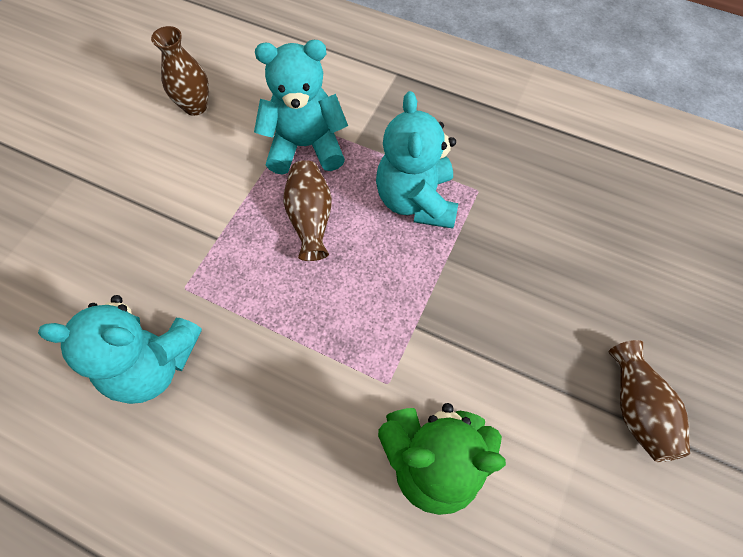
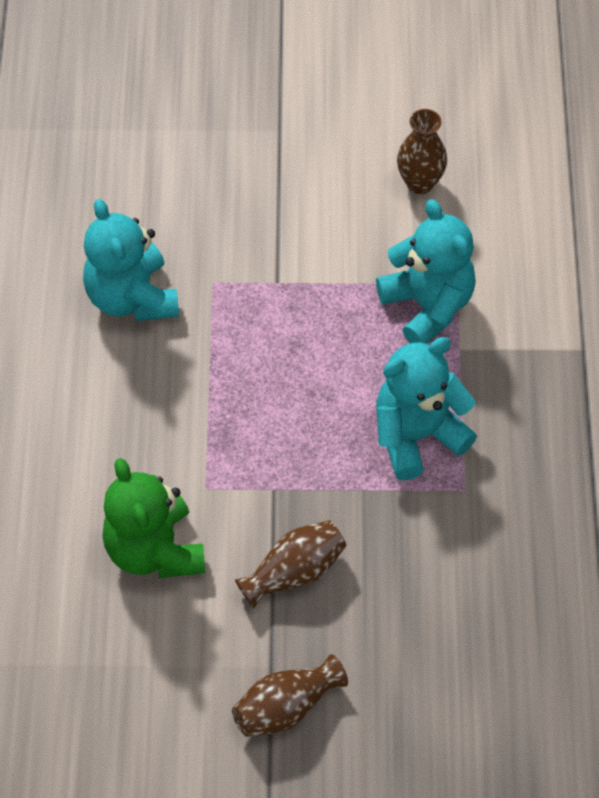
camera: 65 degrees right, 5 degrees down
(310, 219) = (342, 350): brown vase -> brown vase (294, 572)

